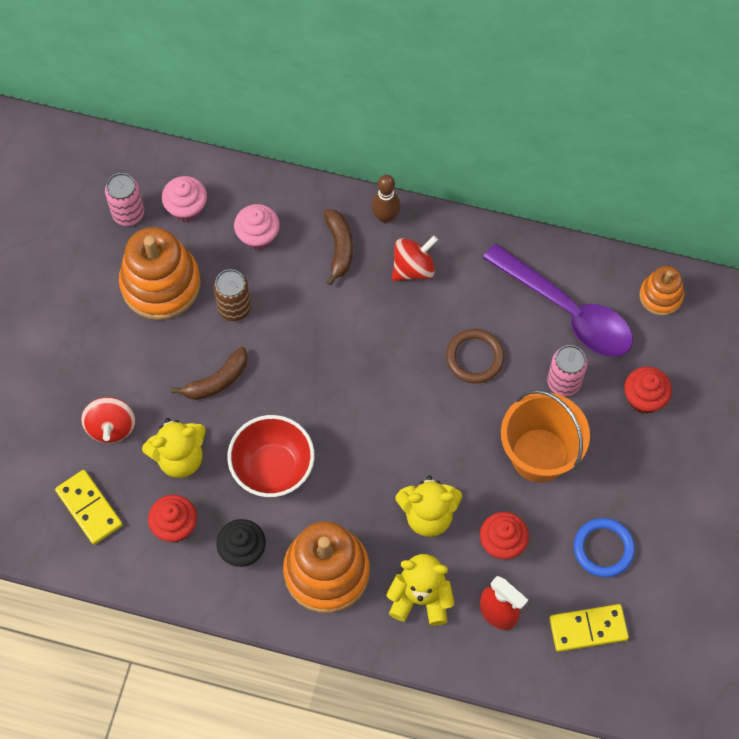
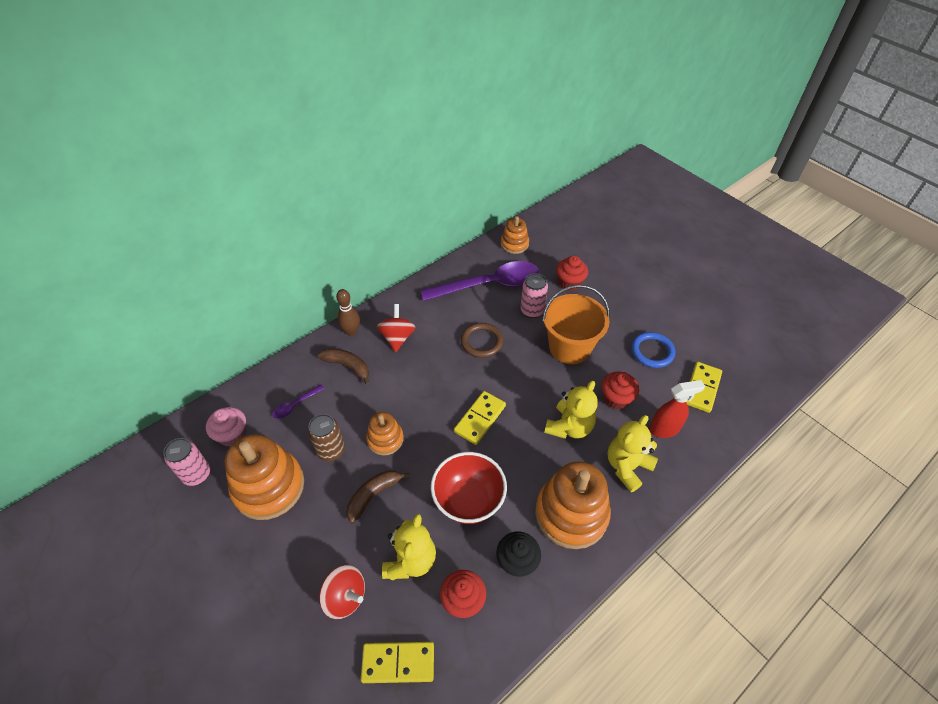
camera: 55 degrees left, 15 degrees down
(217, 380) = (373, 495): brown banana -> brown banana turned 135 degrees counterclockwise
(258, 236) = (295, 405): pink cupcake -> purple spoon
(282, 347) = (385, 439): none -> orange stacking toy
(372, 420) = (480, 419): none -> yellow domino

